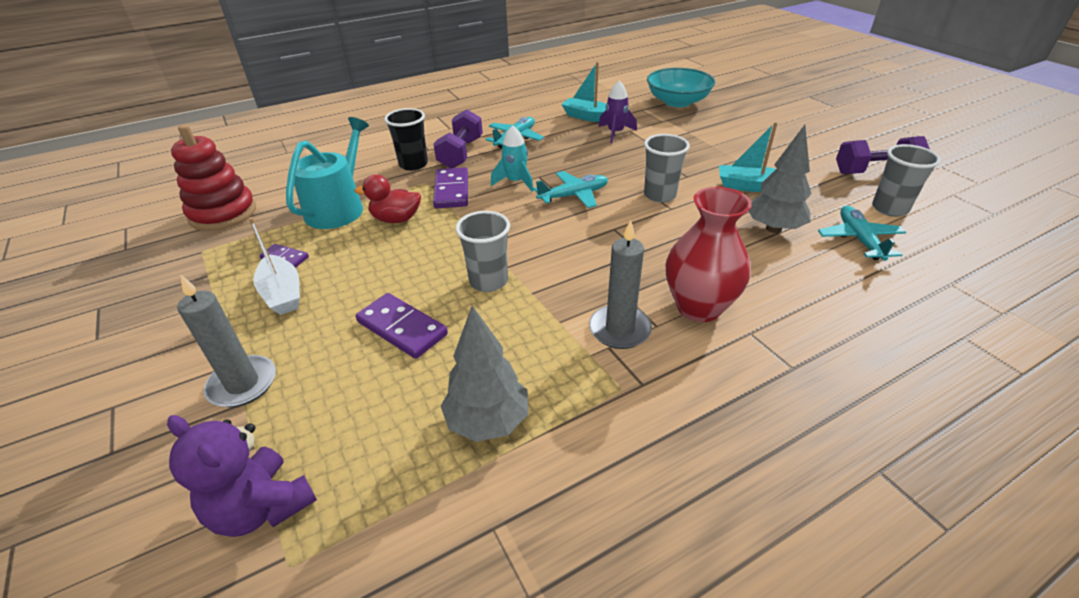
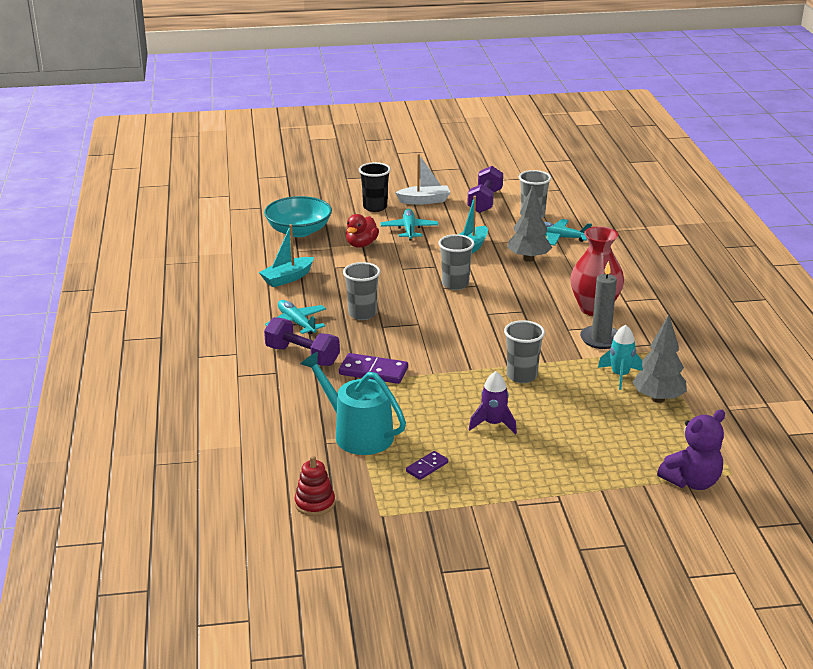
camera: 70 degrees left, 10 degrees down
(223, 213) = (315, 503): red stacking toy -> red stacking toy, size x0.58
(243, 384) = (582, 489): grey candle -> none
(282, 293) = (481, 470): white boat -> white boat (424, 201)
(396, 219) = (402, 405): red duck -> red duck (361, 244)
(402, 328) = (556, 418): purple domino -> none
(413, 164) = (303, 384): black cup -> black cup (375, 207)
(515, 182) = (383, 338): turquoise rocket -> turquoise rocket (620, 375)
(554, 162) = (362, 314): none -> grey cup
(574, 195) = (428, 318): turquoise plane -> turquoise plane (409, 229)
(615, 133) = (334, 274): purple rocket -> purple rocket (493, 424)

